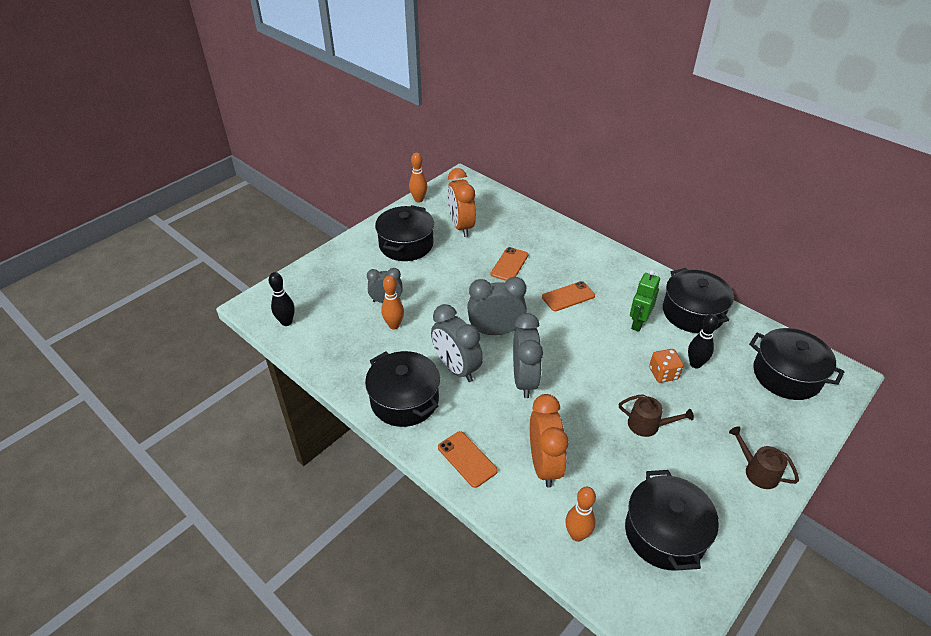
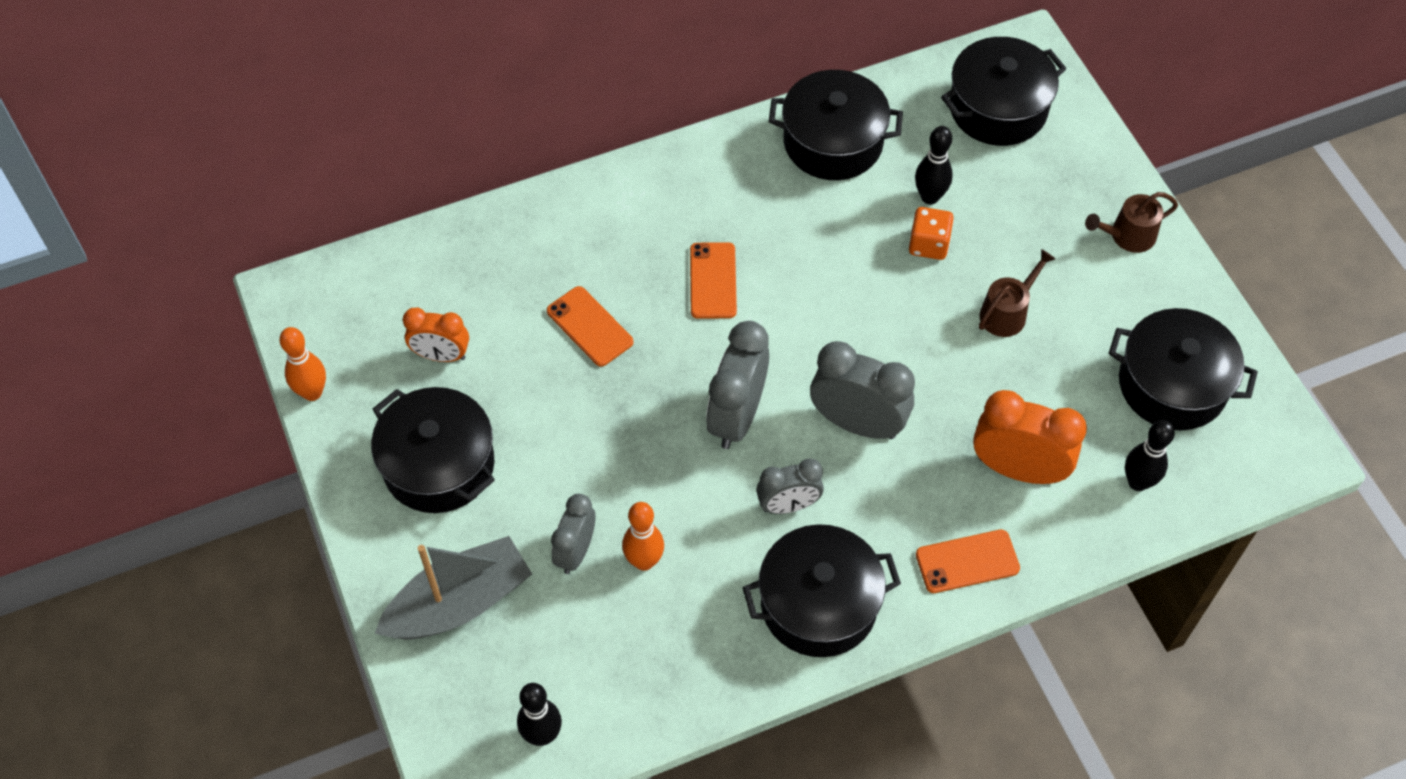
camera: 65 degrees left, 15 degrees up
(341, 274) = (459, 603): none -> grey boat
(456, 368) = (788, 505): grey clock -> grey clock, size x0.63
(461, 226) = (441, 355): orange clock -> orange clock, size x0.63
(577, 535) = (1137, 482): orange bowling pin -> black bowling pin
(638, 323) = (818, 220): green robot -> none

